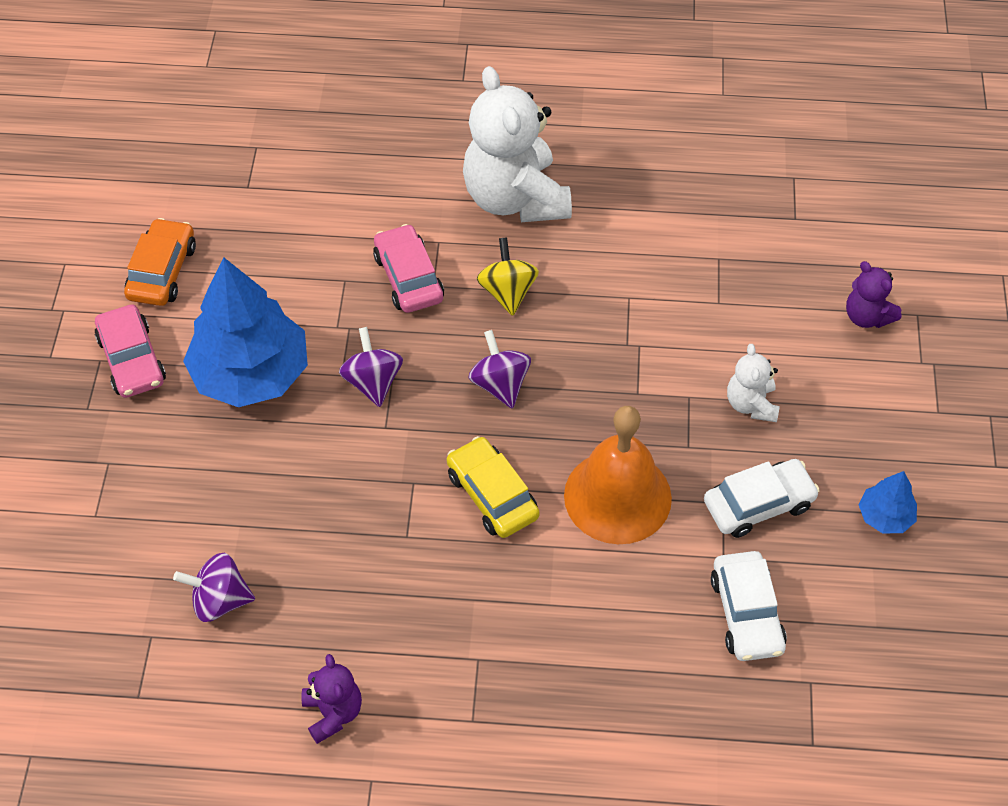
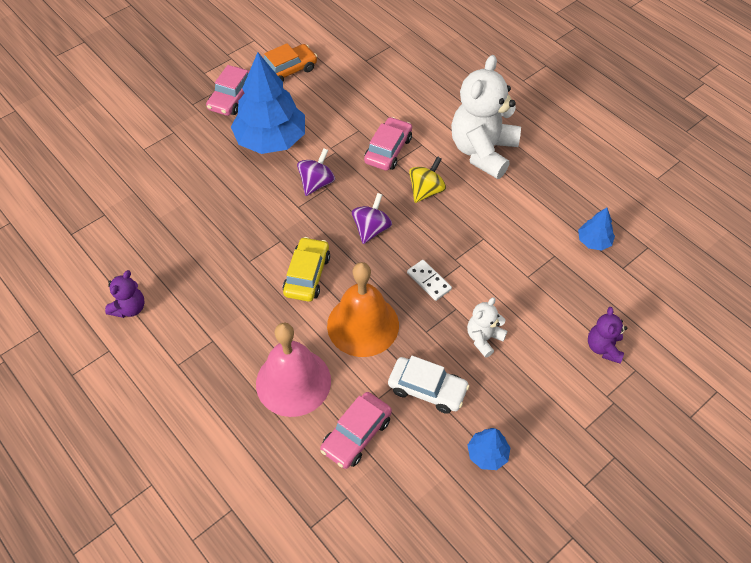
camera: 45 degrees right, 0 degrees up
(220, 600) = (145, 222): purple spinning top -> none
(619, 621) = (293, 382): none -> pink bell
(628, 391) = (429, 281): none -> white domino
(738, 212) = (594, 241): none -> blue tree
(746, 613) = (356, 434): white car -> pink car

